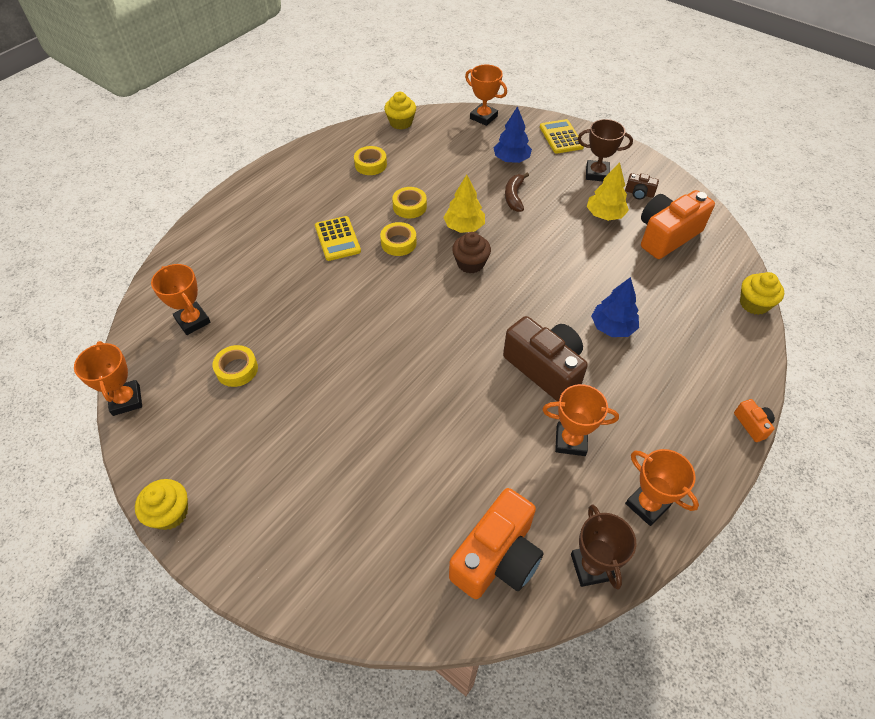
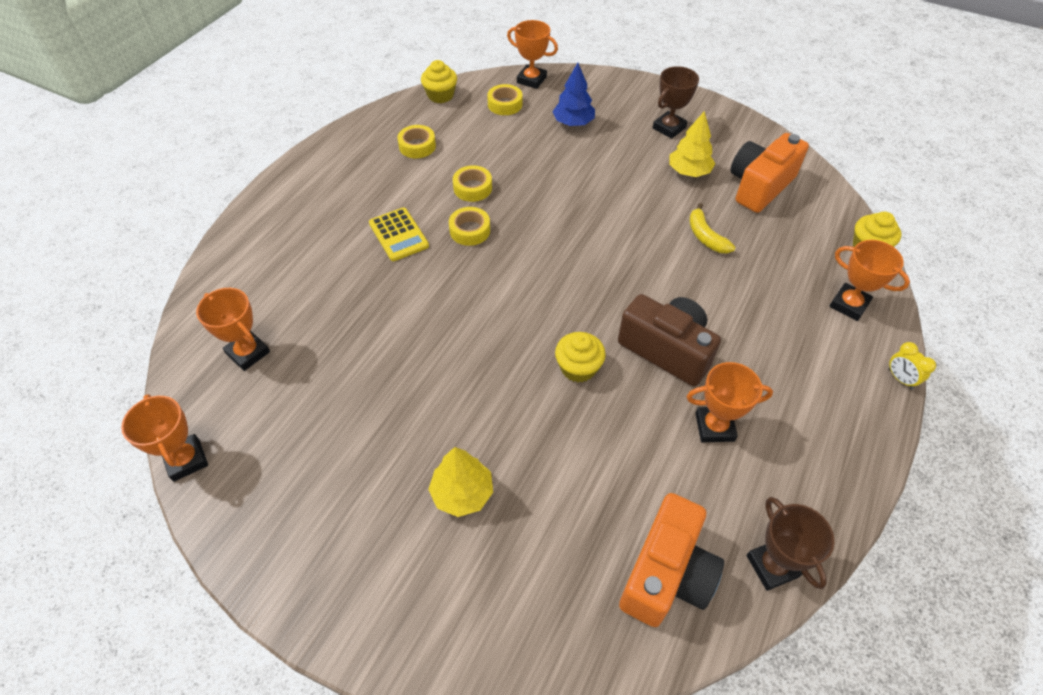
camera: 10 degrees left, 0 degrees up
(170, 513) = (271, 589): yellow cupcake -> yellow cupcake (578, 368)
(237, 369) = (314, 402): yellow tape -> yellow tape (505, 104)
(464, 227) = (539, 203): yellow tree -> yellow tree (462, 493)
(470, 263) = (556, 243): brown cupcake -> none
(514, 196) = (586, 163): brown banana -> none
(561, 137) = (621, 92): yellow calculator -> none
(596, 174) = (669, 128): brown trophy -> brown trophy turned 45 degrees counterclockwise
(605, 274) = (705, 236): none -> yellow banana
(612, 327) = (728, 293): blue tree -> none
(639, 193) = (719, 144): brown camera -> none
(647, 505) = (814, 485): orange trophy -> orange trophy (849, 305)
(752, 424) = (900, 379): orange camera -> yellow clock

